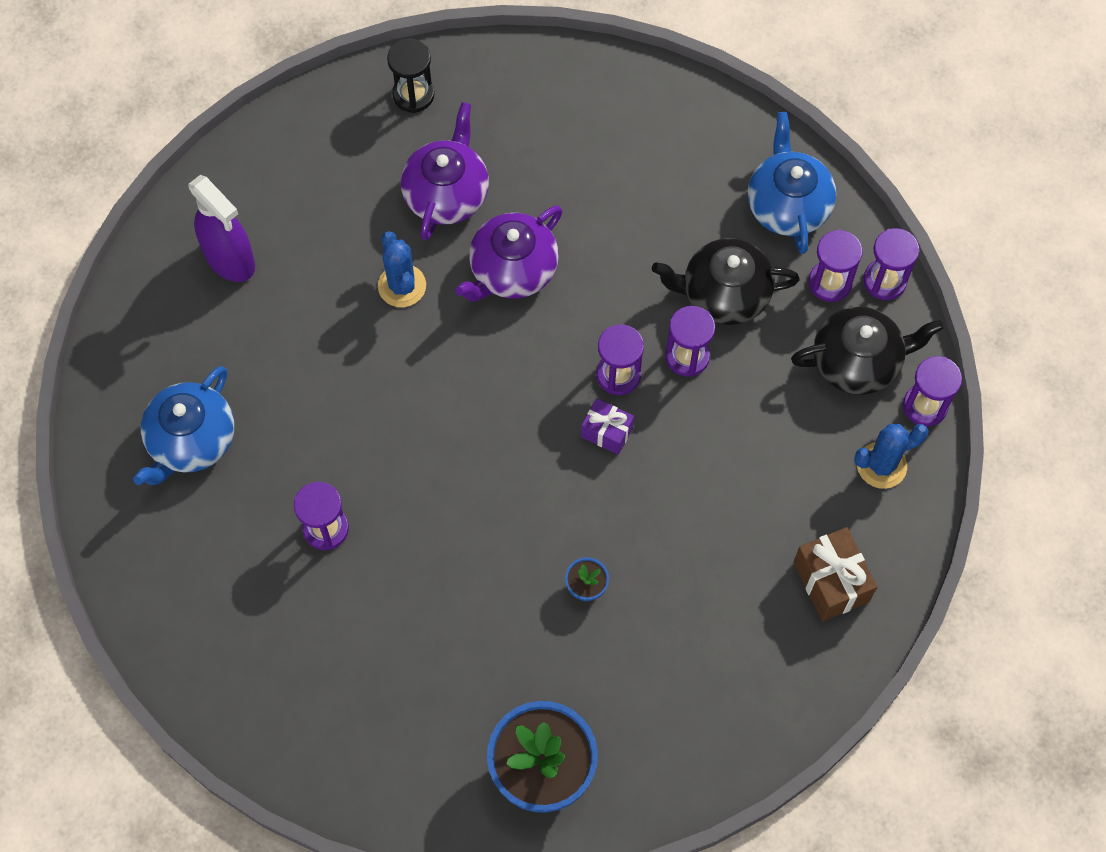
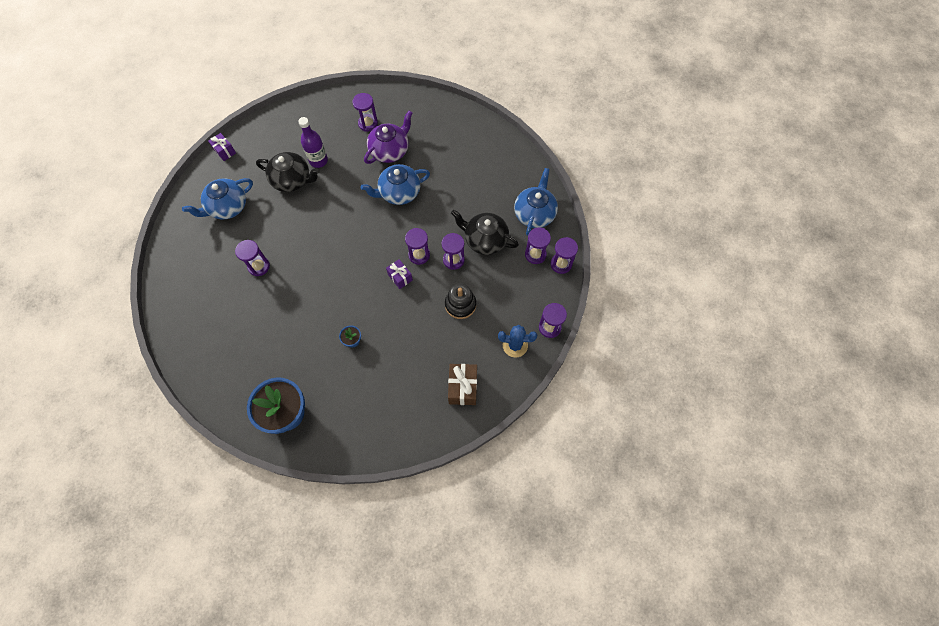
camera: 25 degrees right, 0 degrees up
(114, 331) = (225, 151): none -> purple gift
(230, 259) = (287, 141): purple spray bottle -> none
(317, 272) = (318, 160): none -> purple bottle
(371, 156) = (368, 123): none -> purple hourglass
(402, 286) = (349, 180): blue cactus -> none
(413, 95) = (399, 106): black hourglass -> none
(512, 270) = (399, 192): purple teapot -> blue teapot
(745, 434) = (460, 304): none -> black stacking toy
(857, 362) = (529, 294): black teapot -> black teapot (292, 180)

